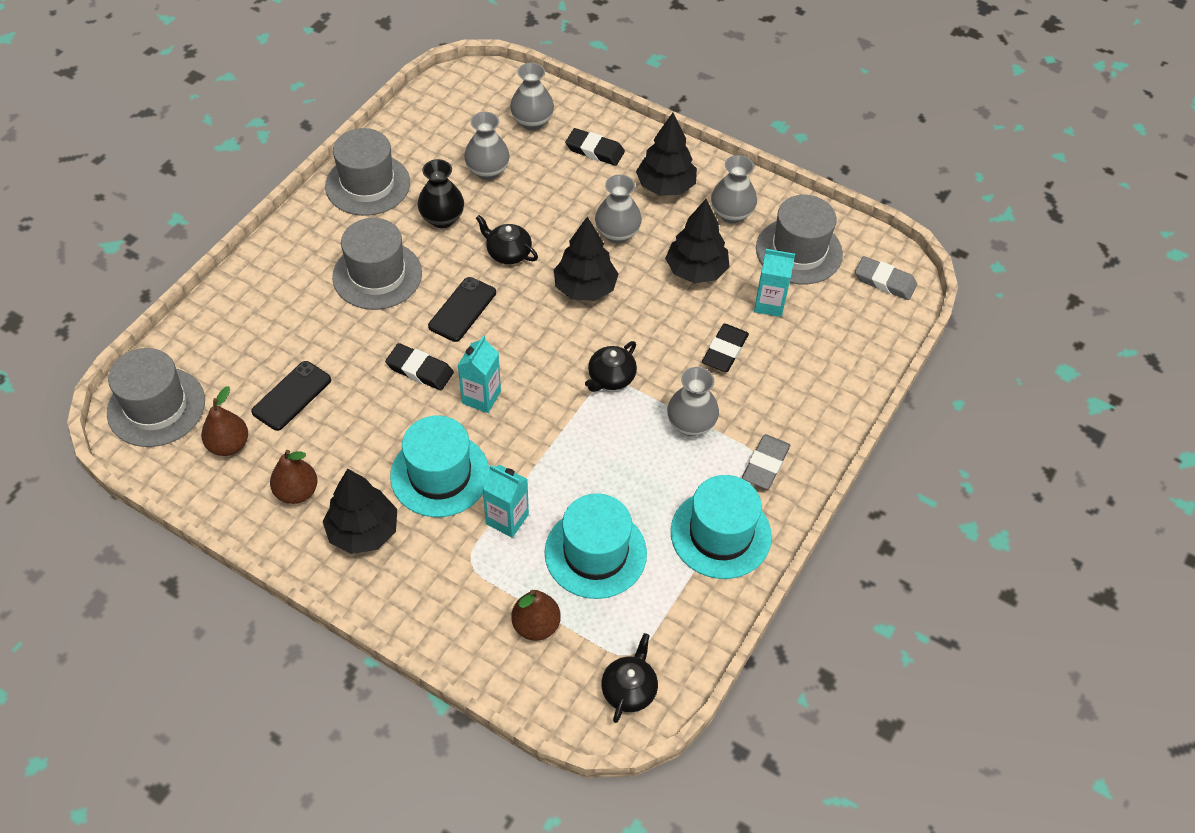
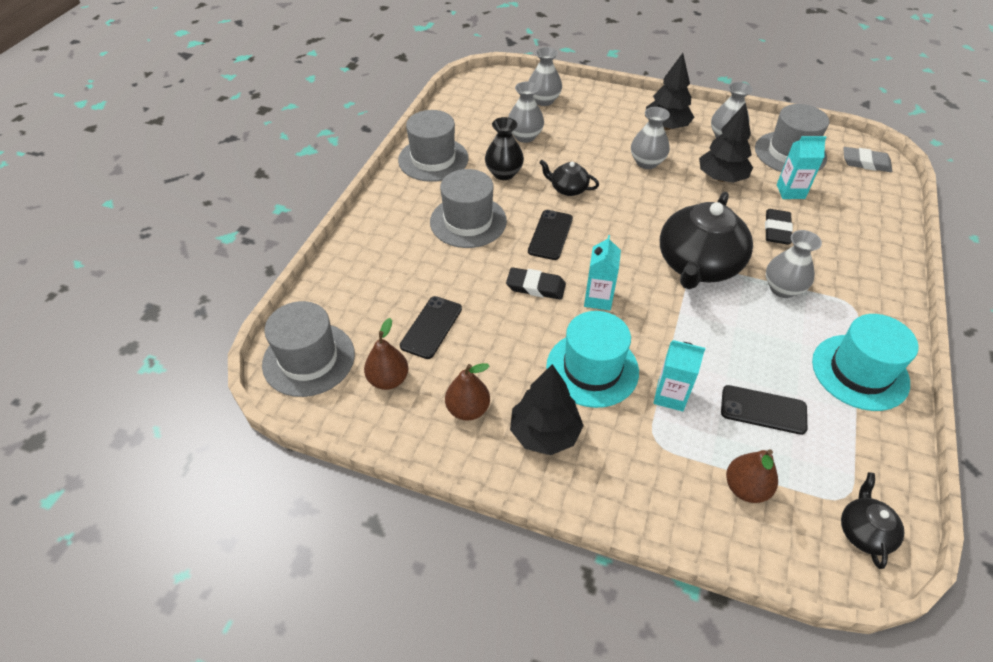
camera: 10 degrees left, 5 degrees down
(585, 288) = (642, 204): black tree -> none
(595, 150) = (600, 111): black eraser -> none
(595, 553) = (763, 410): turquoise hat -> black phone
(611, 378) = (698, 265): black teapot -> black teapot, size x2.10
(765, 464) = (861, 308): grey eraser -> none

